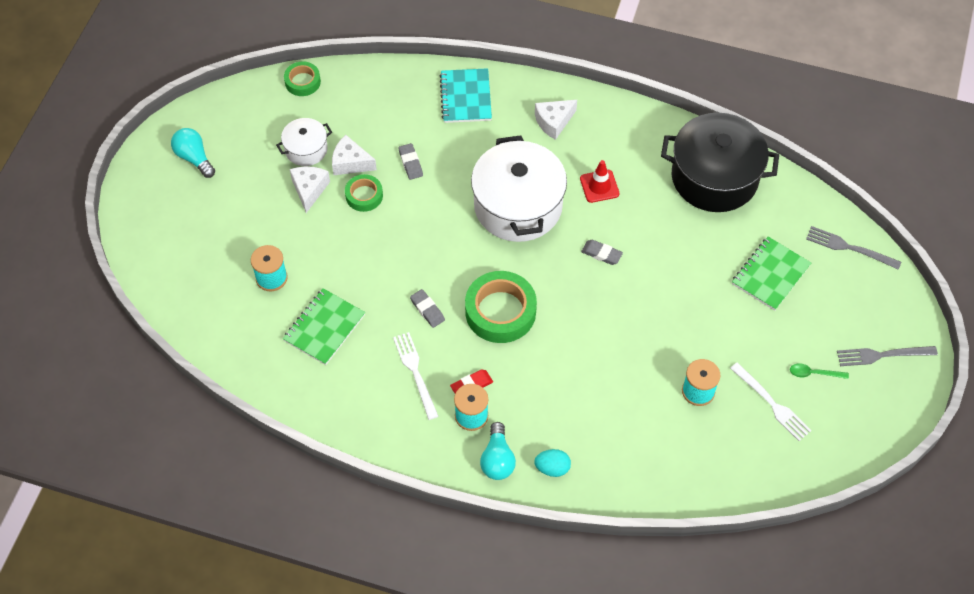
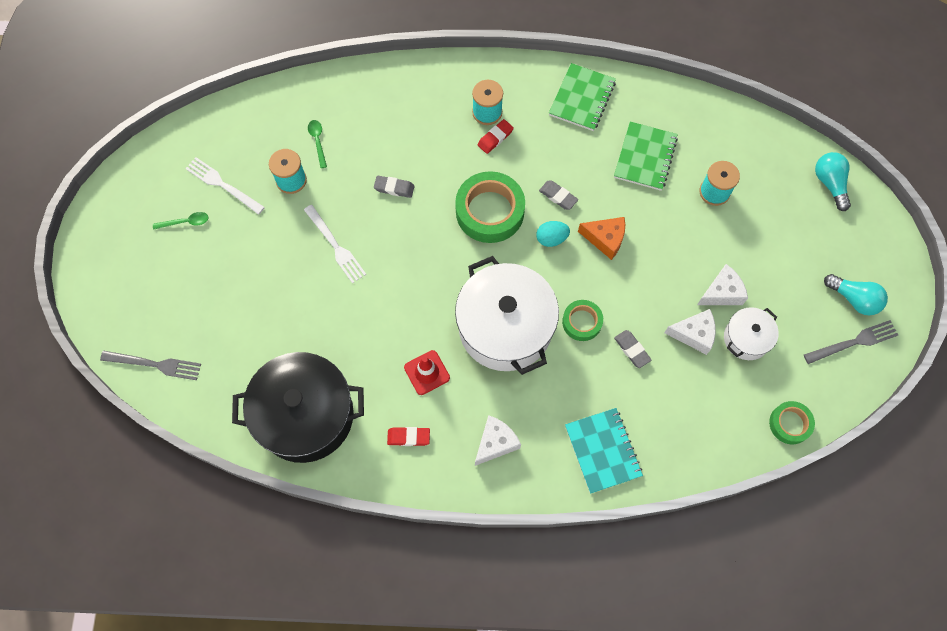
camera: 165 degrees right, 10 degrees up
(309, 190) = (721, 292): white cheese -> white cheese turned 105 degrees counterclockwise
(364, 196) = (664, 300): green tape -> green tape (582, 322)
(396, 259) = (605, 239): none -> orange cheese
(415, 372) = (548, 137): white fork -> white fork (335, 246)
(497, 459) = (454, 82): turquoise light bulb -> turquoise light bulb (829, 183)
(552, 468) = (406, 86): turquoise egg -> turquoise egg (551, 238)
(601, 254) = (407, 294): grey eraser -> grey eraser (394, 188)
(627, 142) = (408, 437): none -> red eraser
(663, 427) = (318, 141): none -> green spoon
(770, 275) = (235, 313): green notebook -> green notebook (582, 98)
(882, 355) = (120, 255): grey fork -> grey fork (854, 342)

